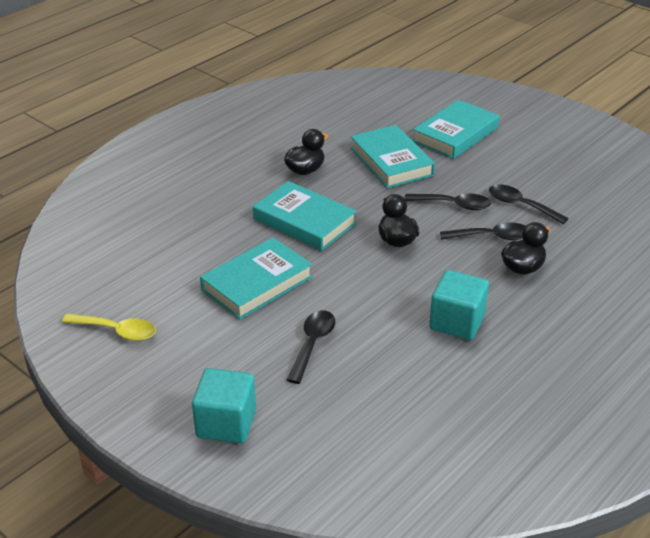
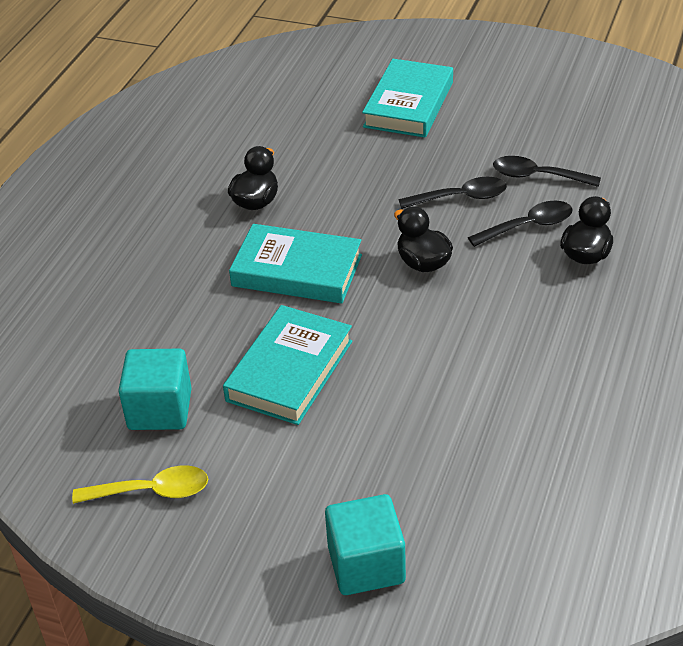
camera: 20 degrees left, 5 degrees up
(312, 344) = (405, 428): black spoon -> none
(391, 161) = (354, 161): turquoise book -> none
(457, 322) = (553, 345): turquoise cube -> turquoise cube (160, 409)

